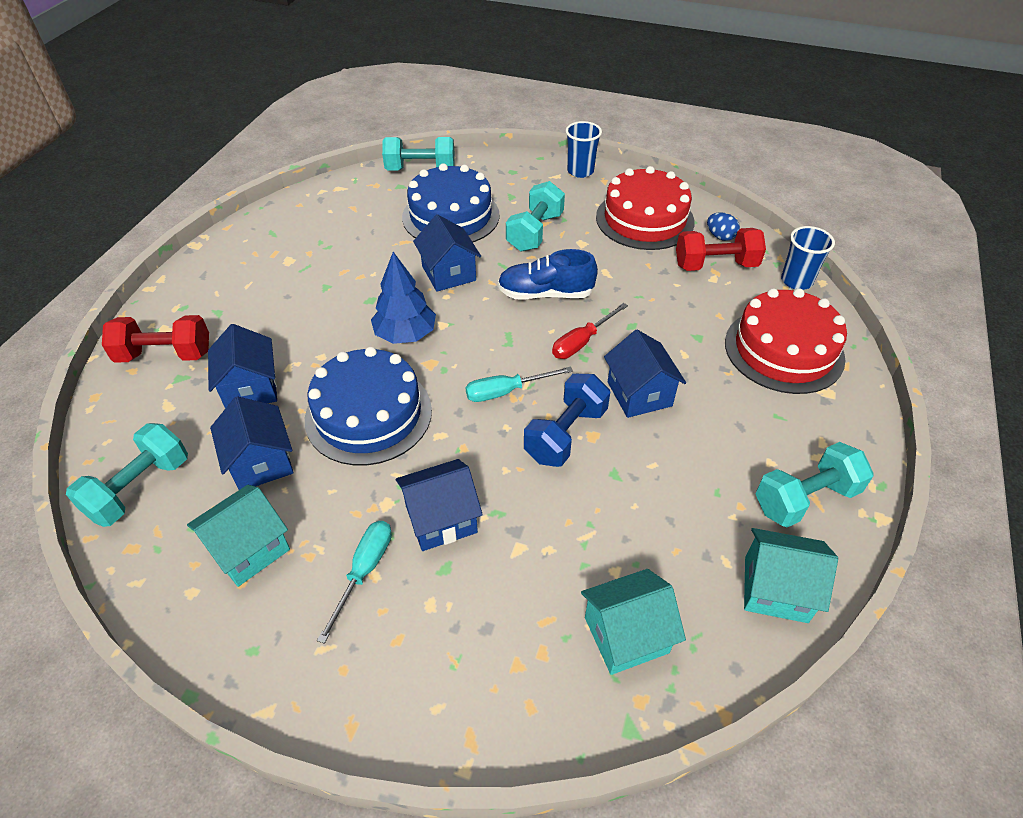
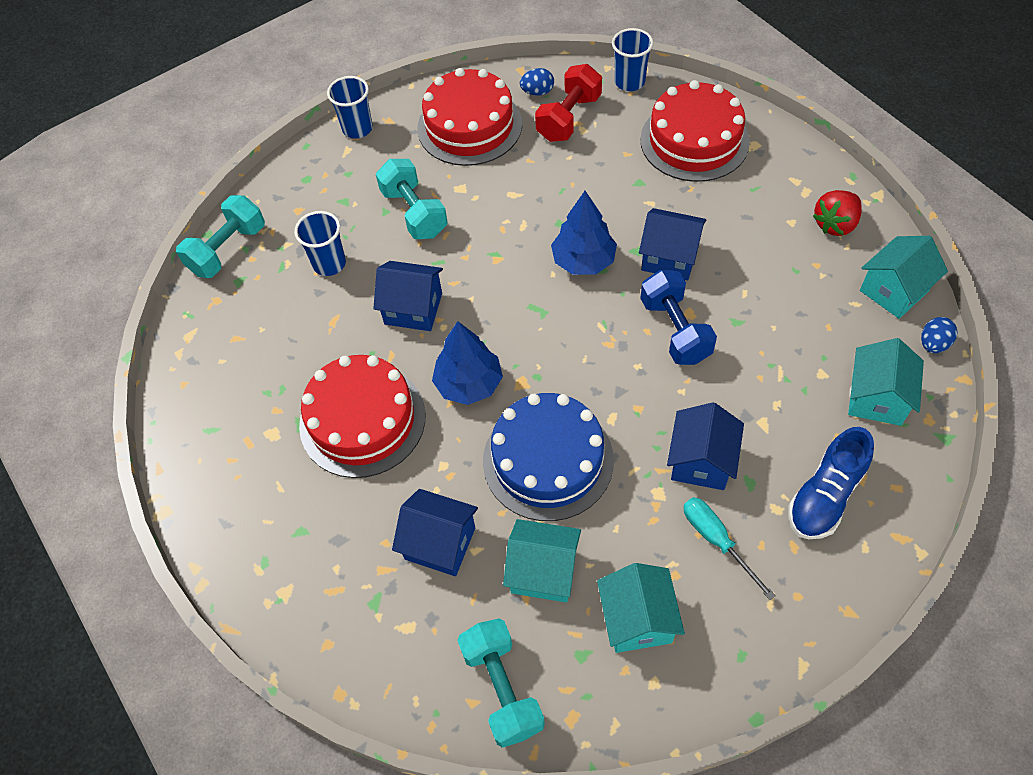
camera: 50 degrees left, 10 degrees up
(165, 355) = (328, 605): red dumbbell -> none
(261, 462) = (543, 571): blue house -> turquoise house
(330, 296) = (362, 420): none -> red cake
(451, 216) = (329, 264): blue cake -> blue cup
(506, 391) = (598, 345): turquoise screwdriver -> none
(545, 294) = (504, 252): blue shoe -> blue shoe (825, 496)
(582, 342) = (583, 261): red screwdriver -> blue tree
(742, 660) = (933, 344): none -> blue egg
(805, 498) = (835, 224): turquoise dumbbell -> red strawberry

